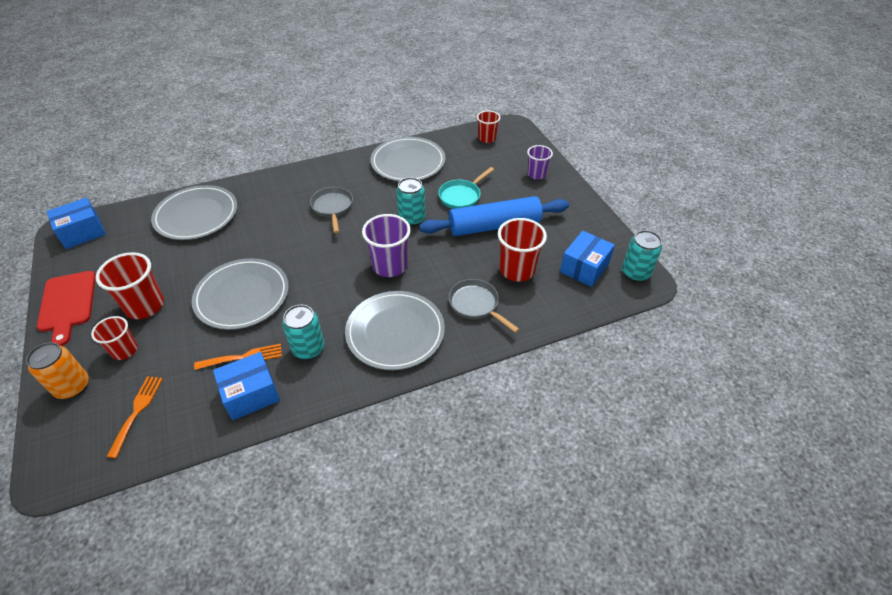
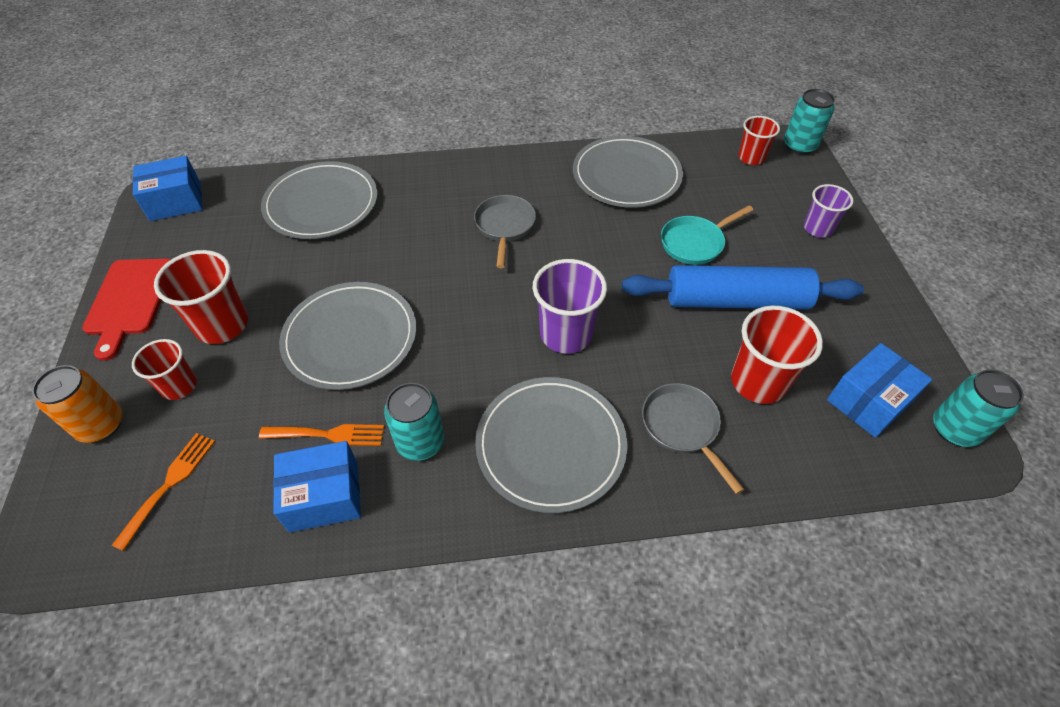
camera: 15 degrees right, 5 degrees up
(412, 219) = (614, 265): turquoise can -> turquoise can (799, 146)

